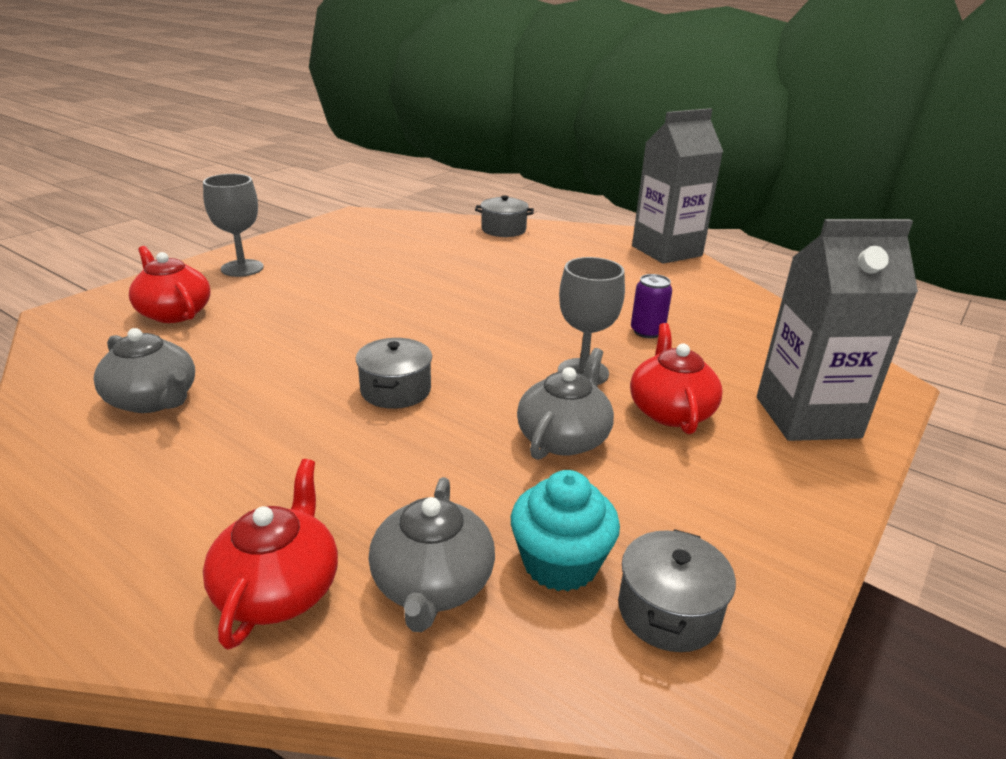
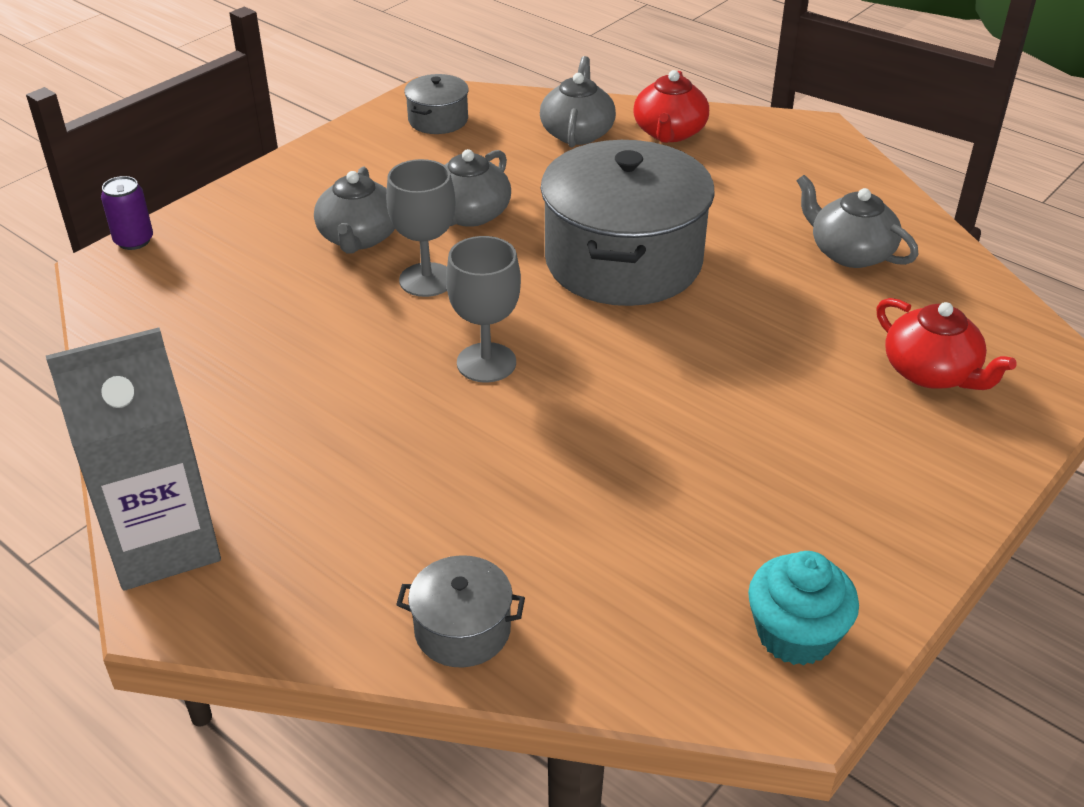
camera: 175 degrees left, 10 degrees up
(242, 268) = (911, 477): grey goblet -> grey goblet (486, 363)
(395, 390) = (623, 261): grey pot -> grey pot, size x2.25
(560, 563) = (496, 140): turquoise cupcake -> turquoise cupcake (795, 635)
(647, 331) = (322, 338): purple can -> purple can (134, 241)
(670, 411) = (359, 237): red teapot -> grey teapot
(807, 417) = (232, 230): grey carton -> none

